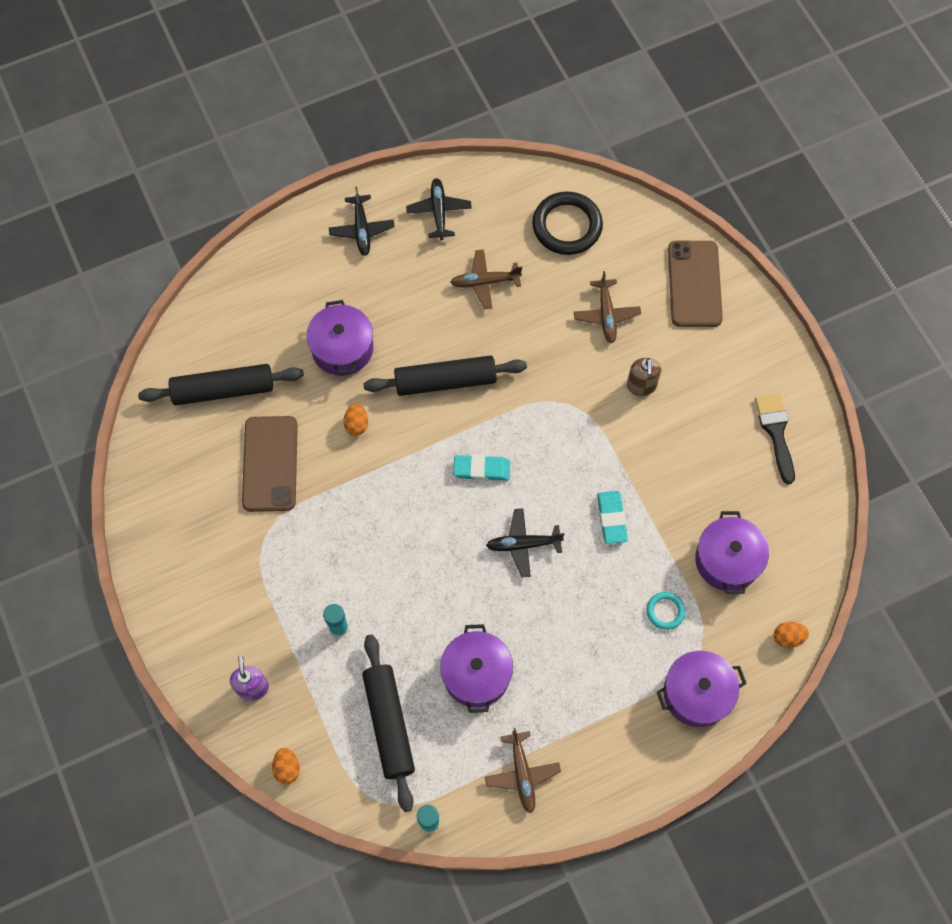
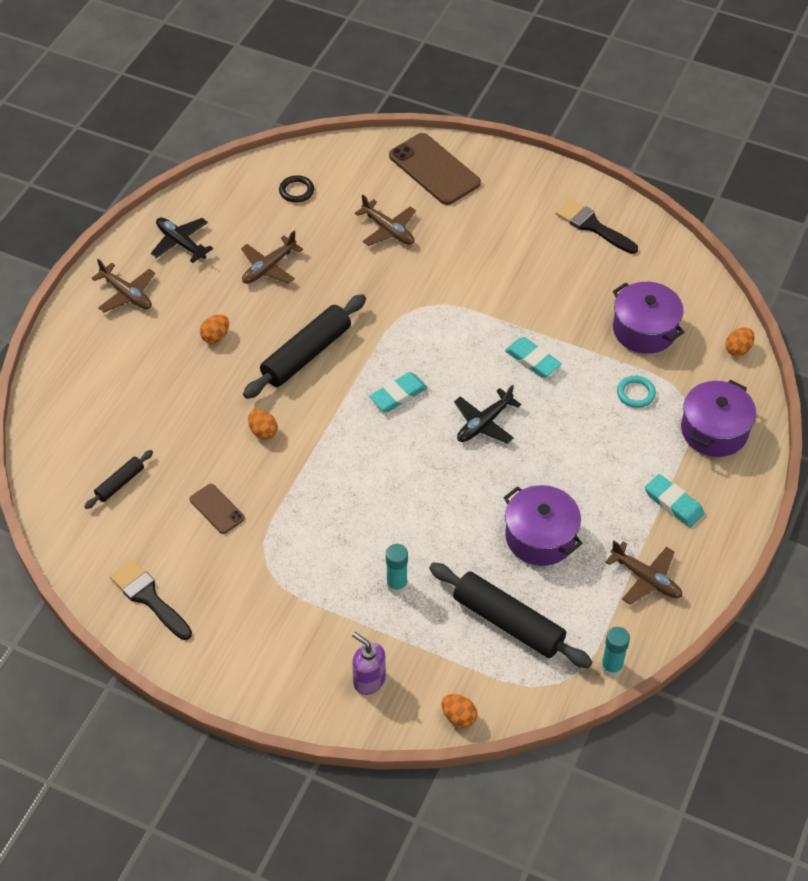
camera: 40 degrees left, 15 degrees down
(165, 499) = (148, 598): none -> black brush
(223, 390) = (120, 483): black rolling pin -> black rolling pin, size x0.50
(270, 464) = (217, 509): brown phone -> brown phone, size x0.52
(342, 348) = (196, 387): purple pot -> none
(361, 229) = (127, 294): black plane -> brown plane
(393, 315) = (215, 336): none -> orange egg
(567, 226) = (296, 191): black ring -> black ring, size x0.50
(603, 729) = (673, 503): none -> turquoise eraser
(641, 386) = (463, 259): brown soap dispenser -> none

